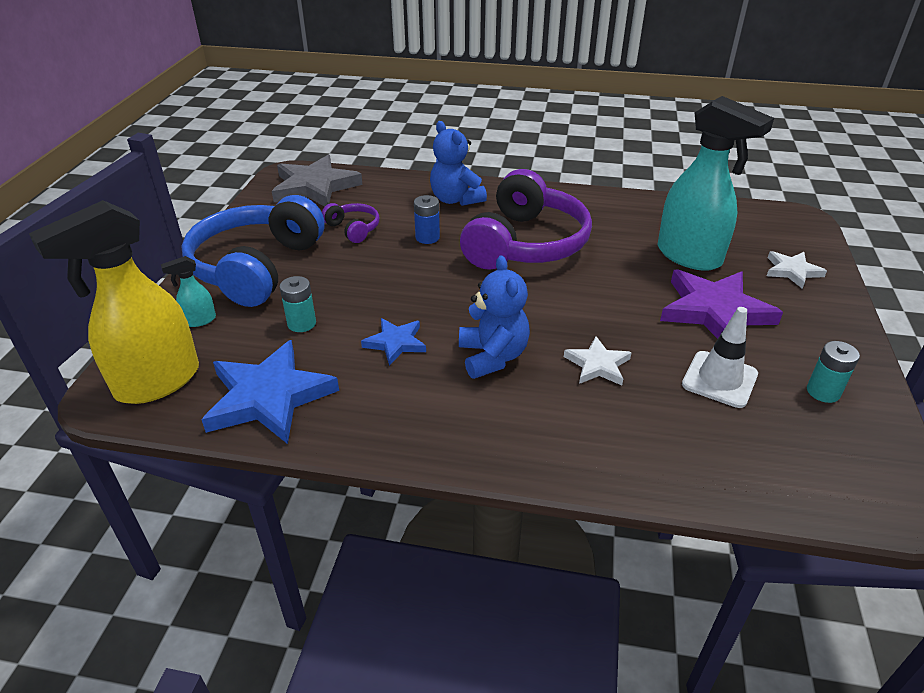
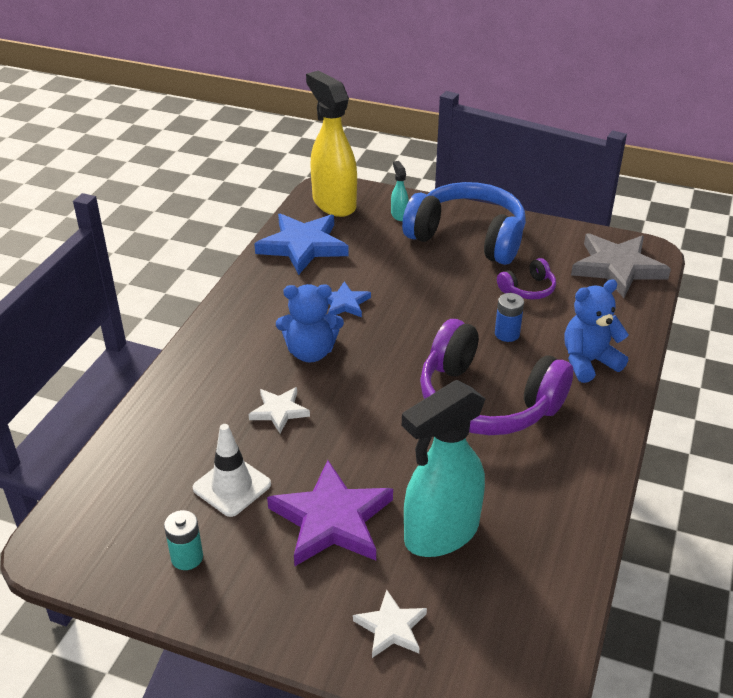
camera: 100 degrees right, 0 degrees up
(301, 323) = (383, 259): turquoise battery -> none

